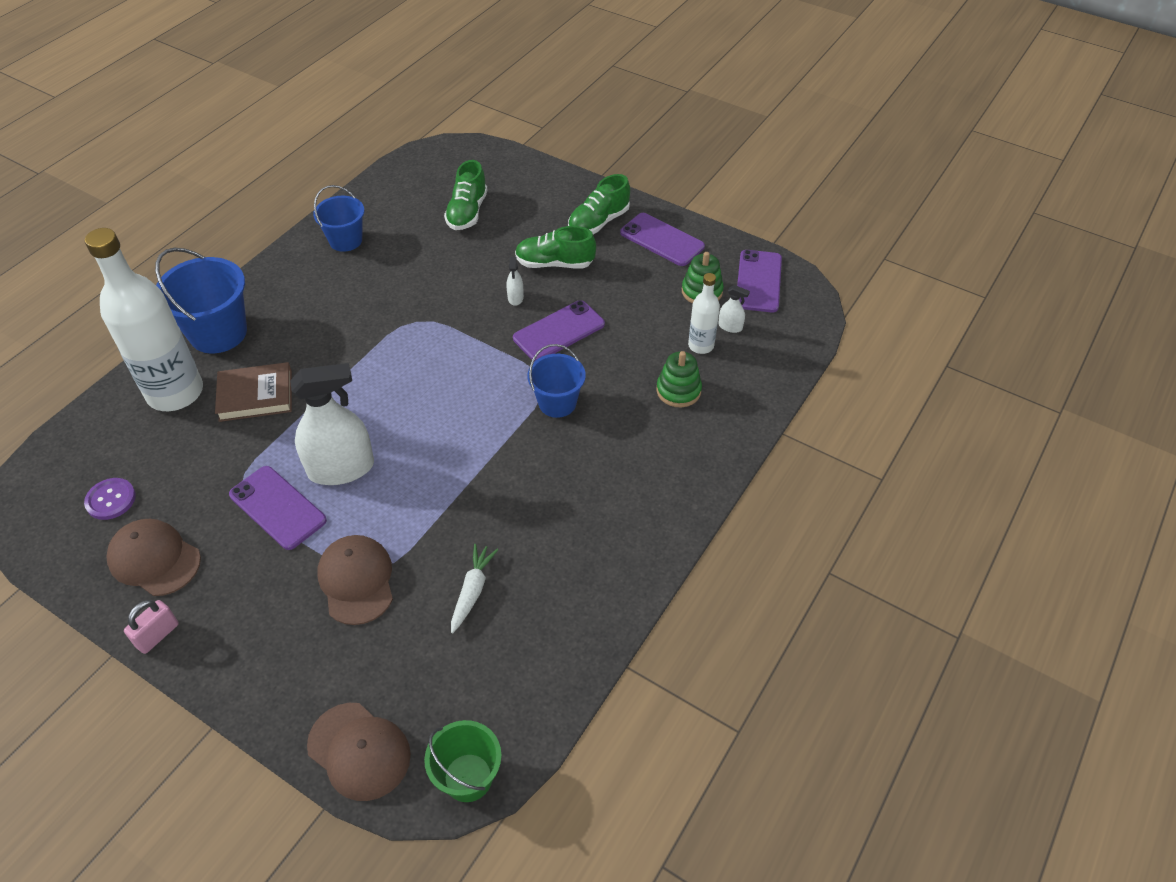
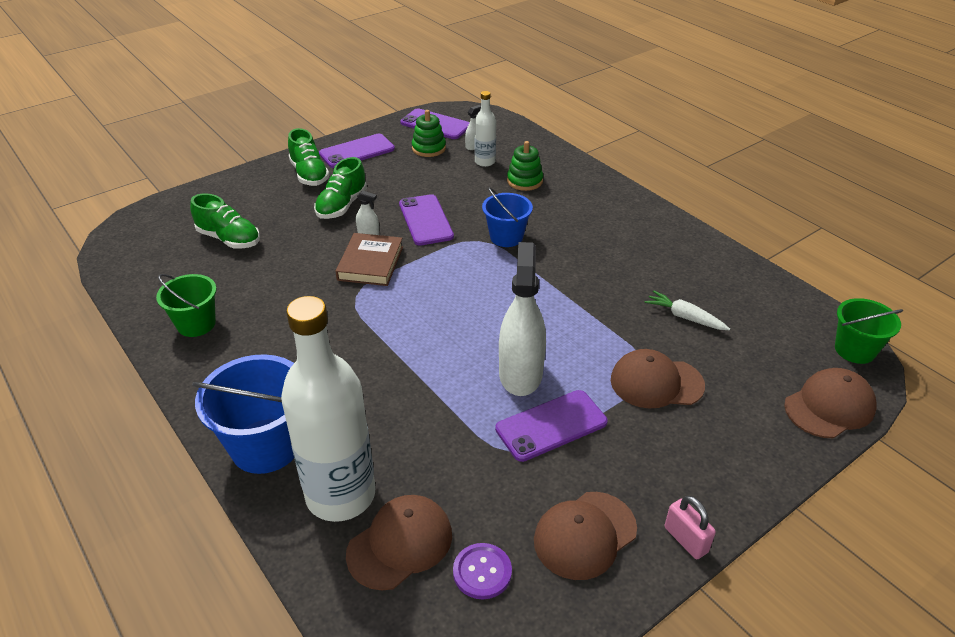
camera: 70 degrees left, 10 degrees down
(133, 442) = (400, 543): none -> brown cap
(256, 395) = (387, 424): brown book -> brown book (370, 263)
(345, 240) = (196, 324): blue bucket -> green bucket

